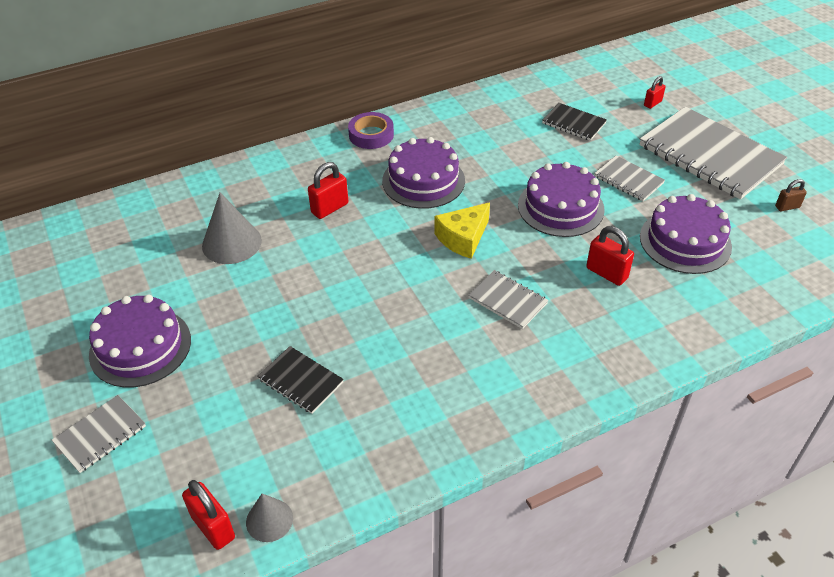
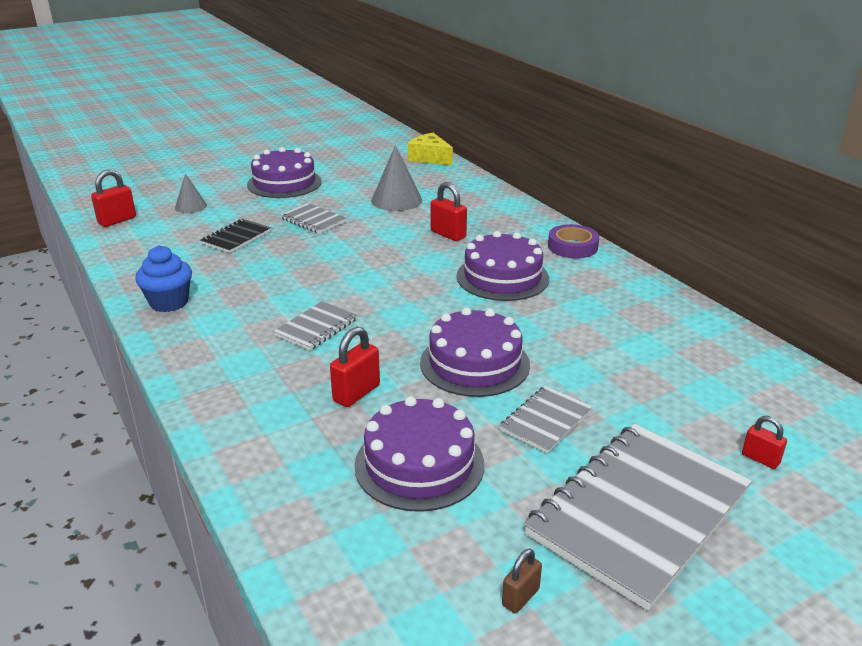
camera: 85 degrees right, 15 degrees down
(100, 435) = (208, 181): grey notebook -> grey notebook (313, 220)
(269, 520) = (113, 237): grey cone -> grey cone (191, 206)
(455, 423) = (169, 302): none -> blue cupcake
(463, 238) = (411, 301): yellow cheese -> yellow cheese (429, 158)
(573, 123) = (662, 378): black notebook -> none
(787, 207) = (520, 597): brown padlock -> brown padlock turned 60 degrees clockwise

